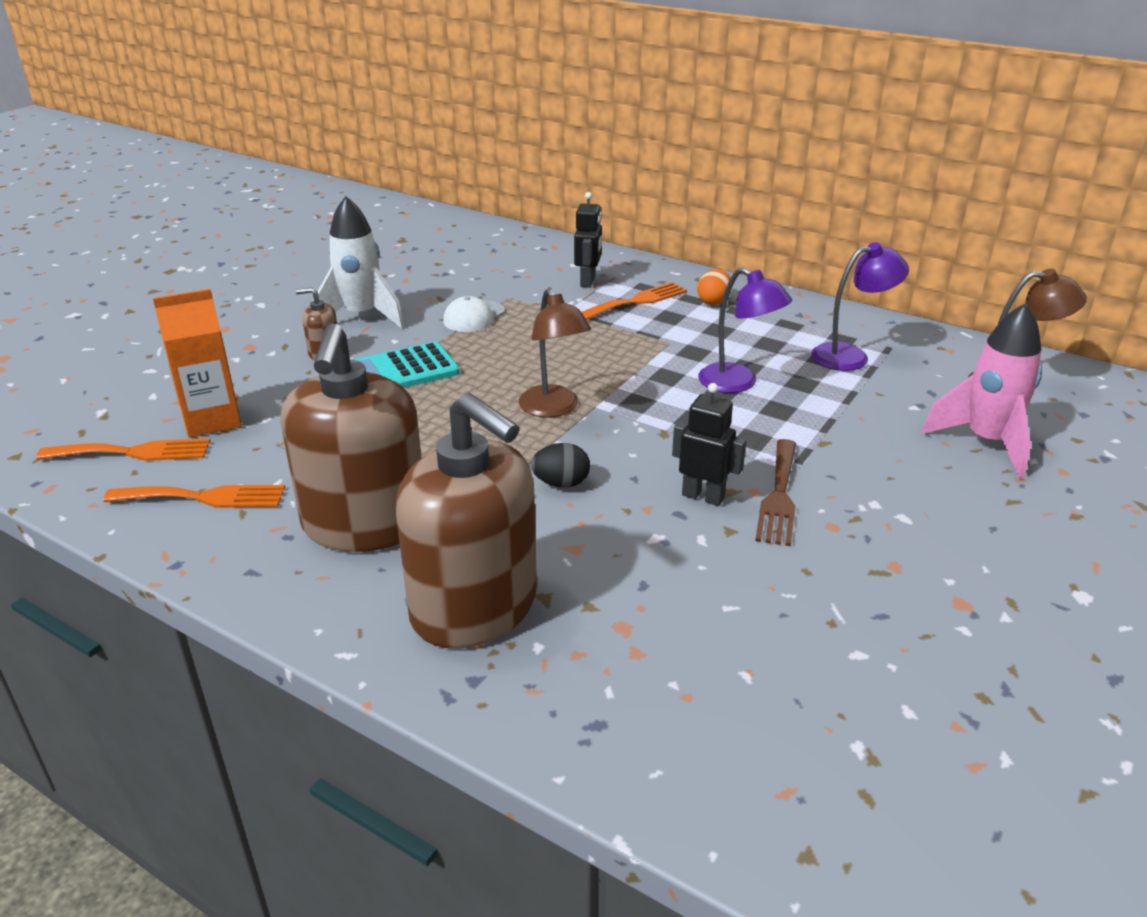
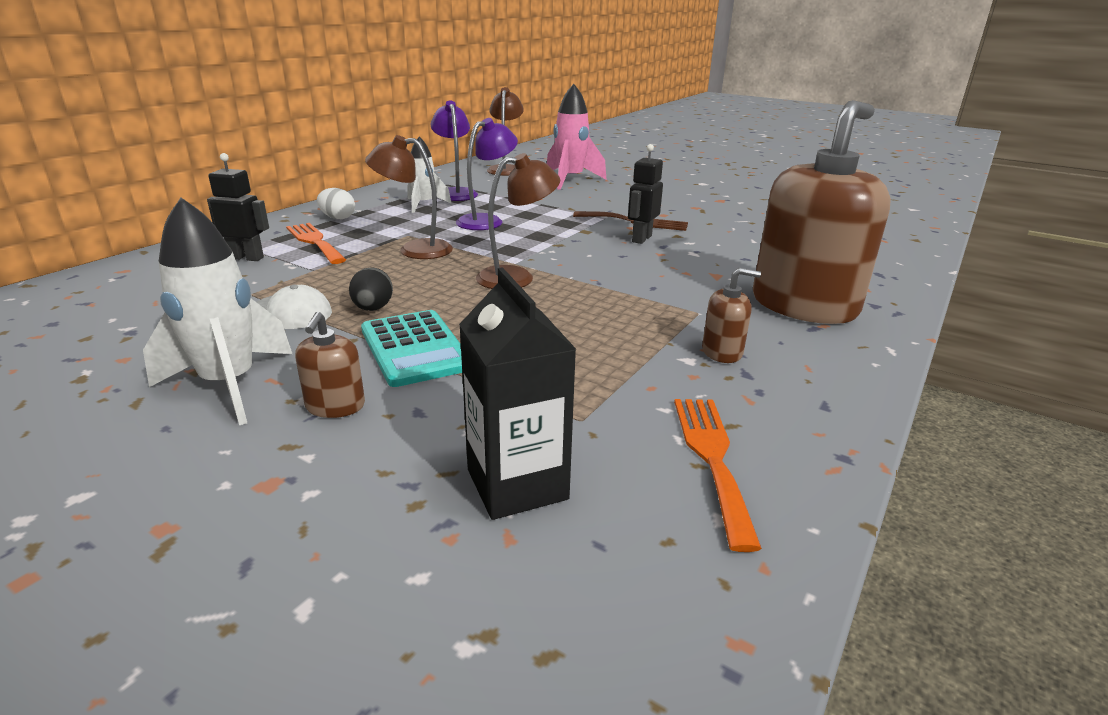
camera: 90 degrees left, 5 degrees down
(133, 452) = (615, 554): orange fork -> none
(212, 420) = (517, 484): orange carton -> black carton
(365, 524) = (722, 352): brown soap dispenser -> brown soap dispenser, size x0.41
(561, 483) = (635, 277): black egg -> black egg (373, 309)
(625, 350) = (415, 249): none -> brown lamp
(713, 301) = (338, 218): orange egg -> white egg
(785, 341) = (424, 205): none -> white rocket

